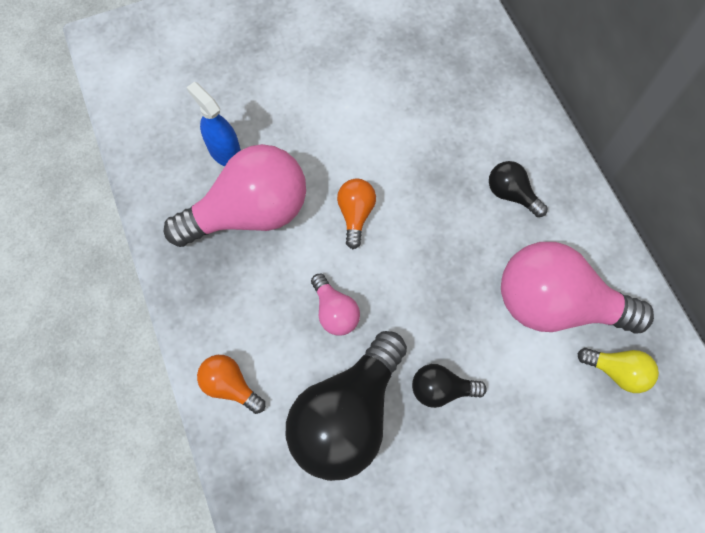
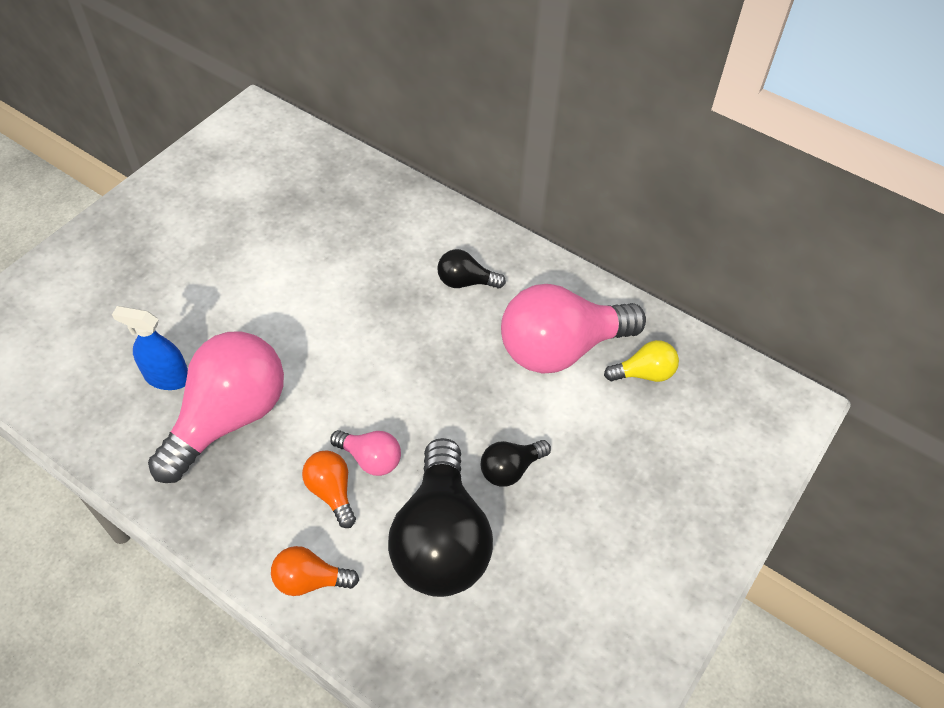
camera: 35 degrees left, 15 degrees down
(355, 214) = (335, 367): orange light bulb -> orange light bulb (332, 492)

